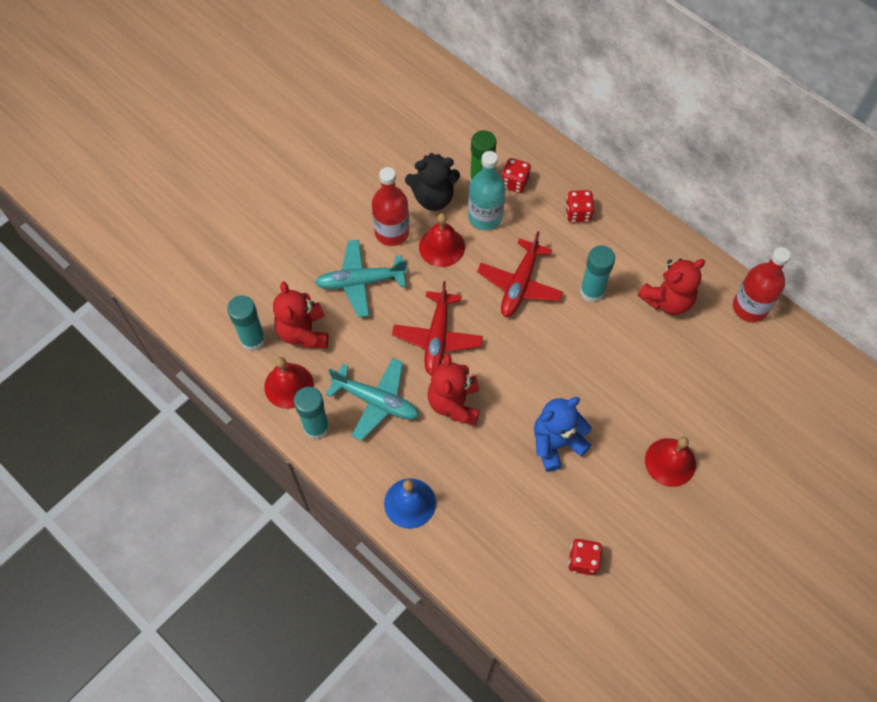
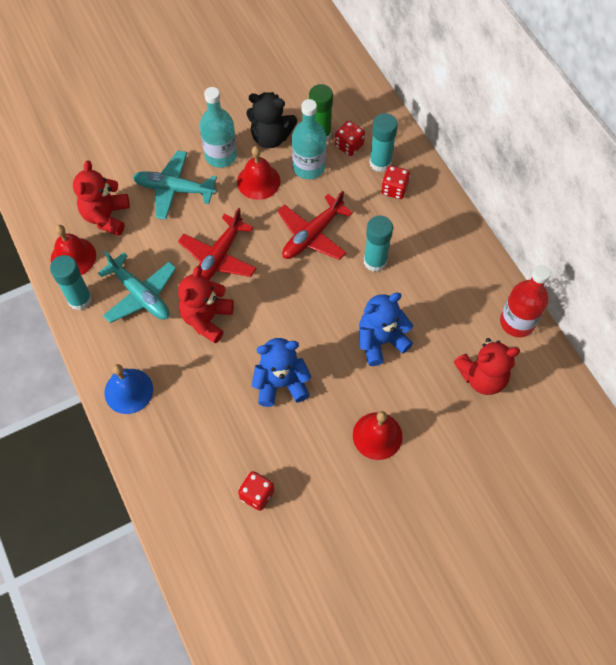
camera: 20 degrees right, 0 degrees up
(253, 339) = (62, 209): turquoise glue stick -> turquoise glue stick (380, 162)
(392, 232) = (221, 155): red bottle -> turquoise bottle
(632, 368) = (380, 341): none -> blue teddy bear
(667, 300) = (441, 291): red teddy bear -> red teddy bear (482, 377)

